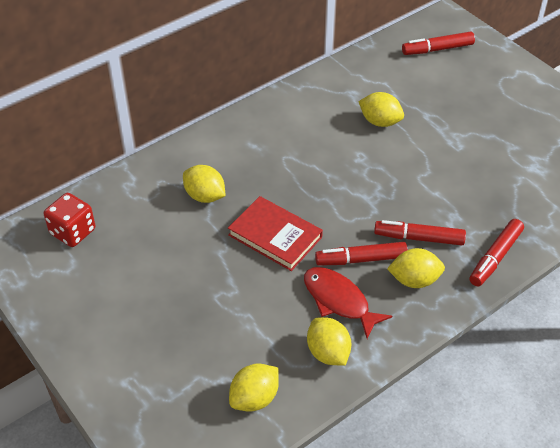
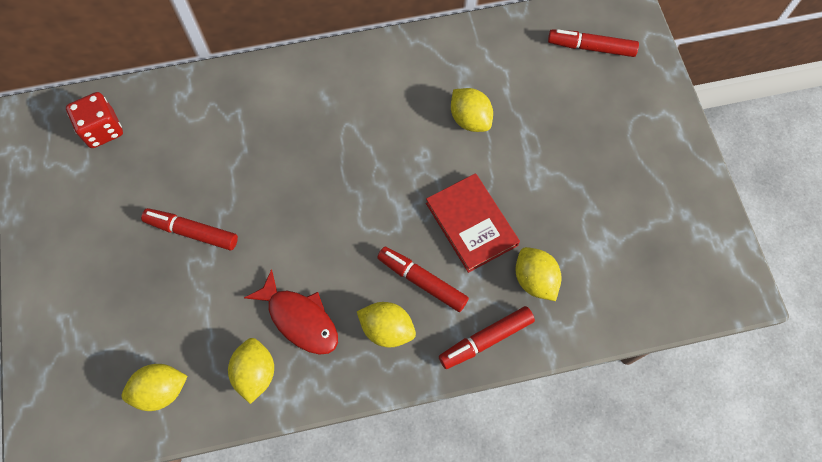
camera: 25 degrees right, 20 degrees up
(205, 196) = (243, 139): yellow lemon -> yellow lemon (534, 280)
(275, 236) = (283, 216): red book -> red book (471, 224)
(339, 301) = (300, 319): red fish -> red fish turned 150 degrees clockwise
(361, 259) = (349, 281): red marker -> red marker (192, 232)

